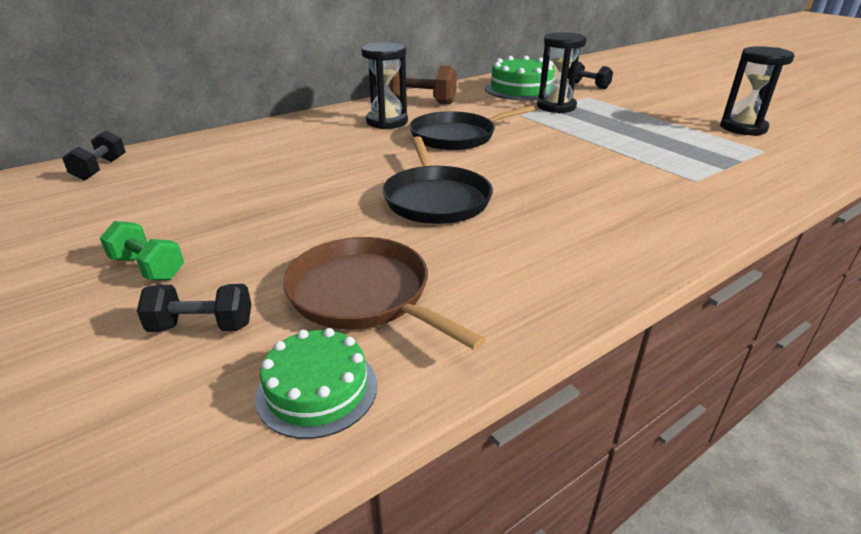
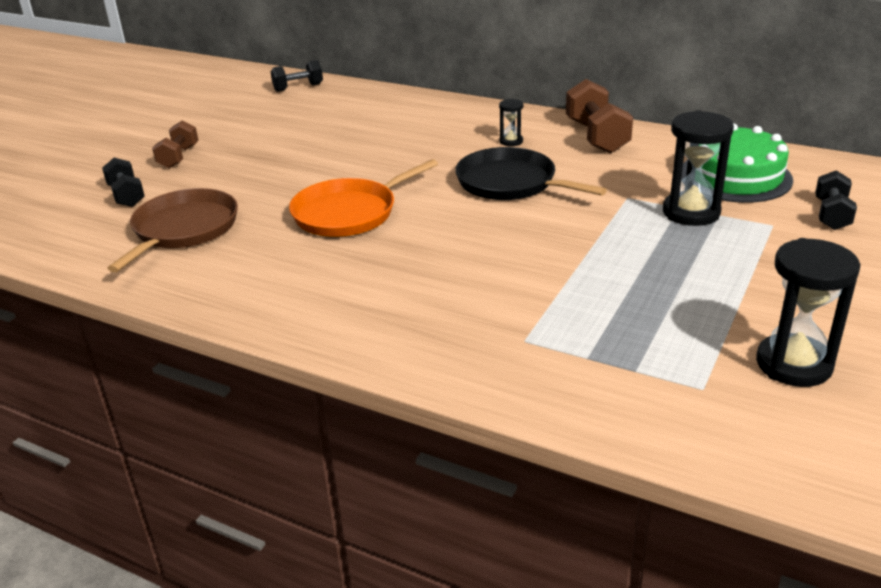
camera: 65 degrees right, 0 degrees up
(148, 268) = (179, 157): green dumbbell -> brown dumbbell
(317, 389) = (83, 246): green cake -> none
(387, 122) = (511, 141): black hourglass -> black hourglass, size x0.49
(436, 199) = (349, 213): black pan -> orange pan

